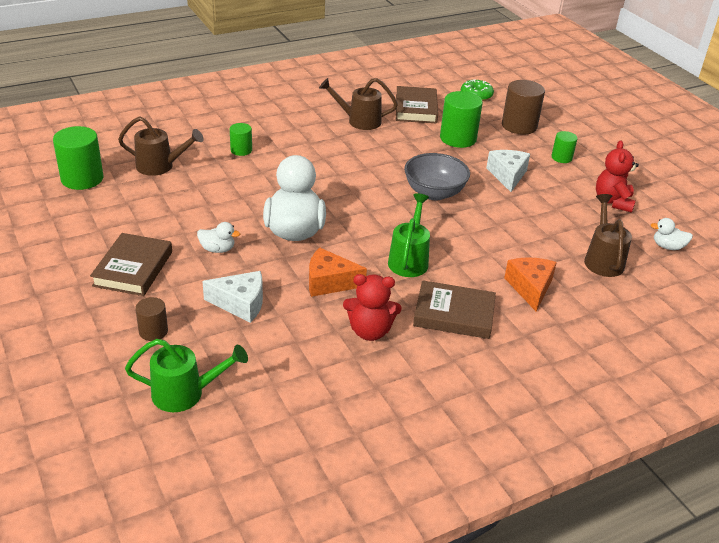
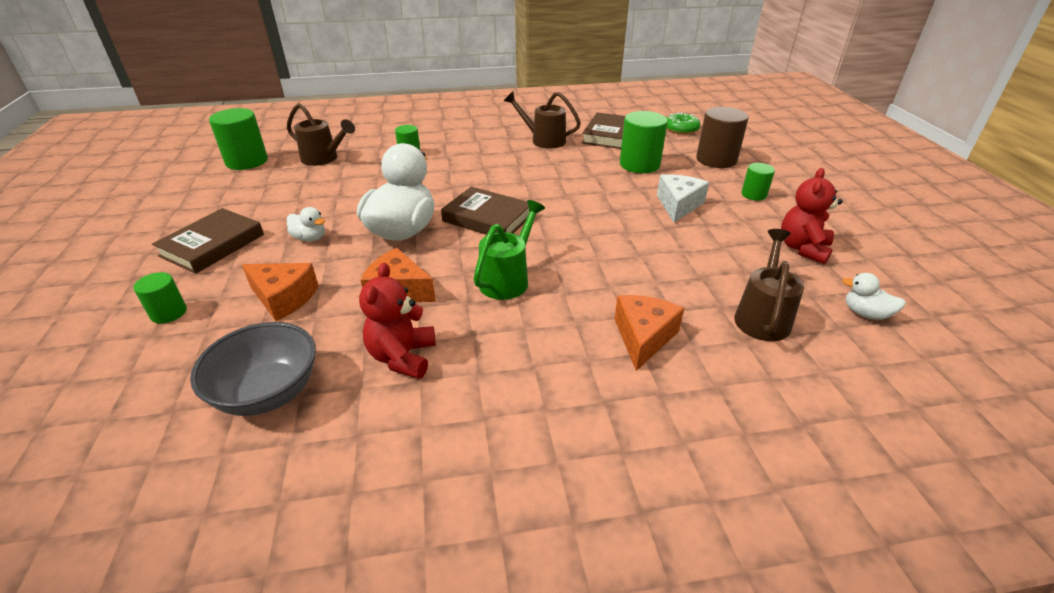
camera: 20 degrees right, 0 degrees up
(153, 331) = (169, 313): brown cylinder -> green cylinder
(186, 393) = (131, 394): green watering can -> none
(241, 304) = (284, 298): white cheese -> orange cheese
(370, 331) = (402, 357): red teddy bear -> red teddy bear turned 75 degrees clockwise
(434, 193) = (581, 213): grey bowl -> grey bowl (268, 393)
(454, 314) = (522, 354): brown book -> brown book (487, 218)

